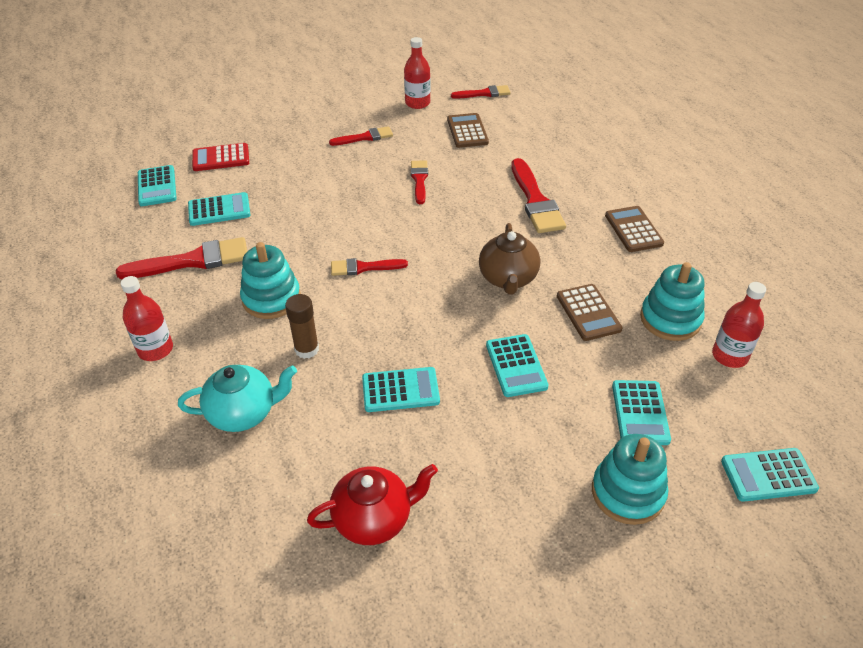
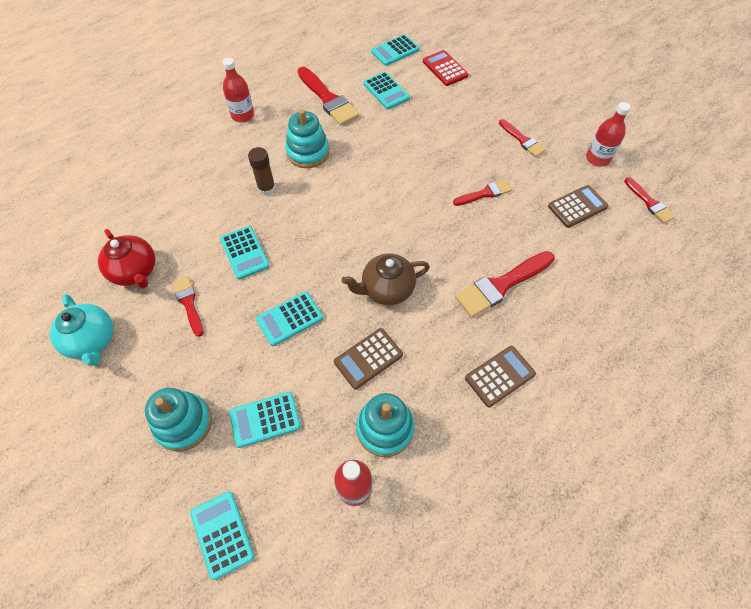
camera: 70 degrees right, 15 degrees up
(243, 413) = (203, 177): turquoise teapot -> turquoise teapot (92, 341)
(364, 267) = (360, 192): red brush -> red brush (188, 303)

